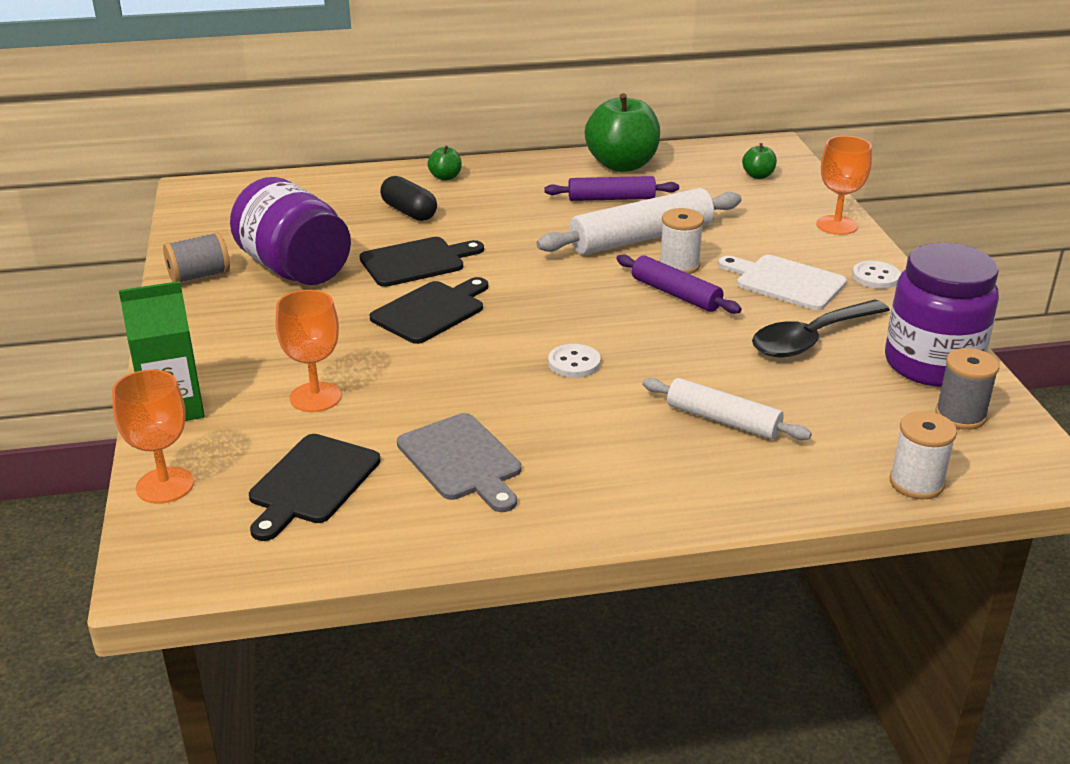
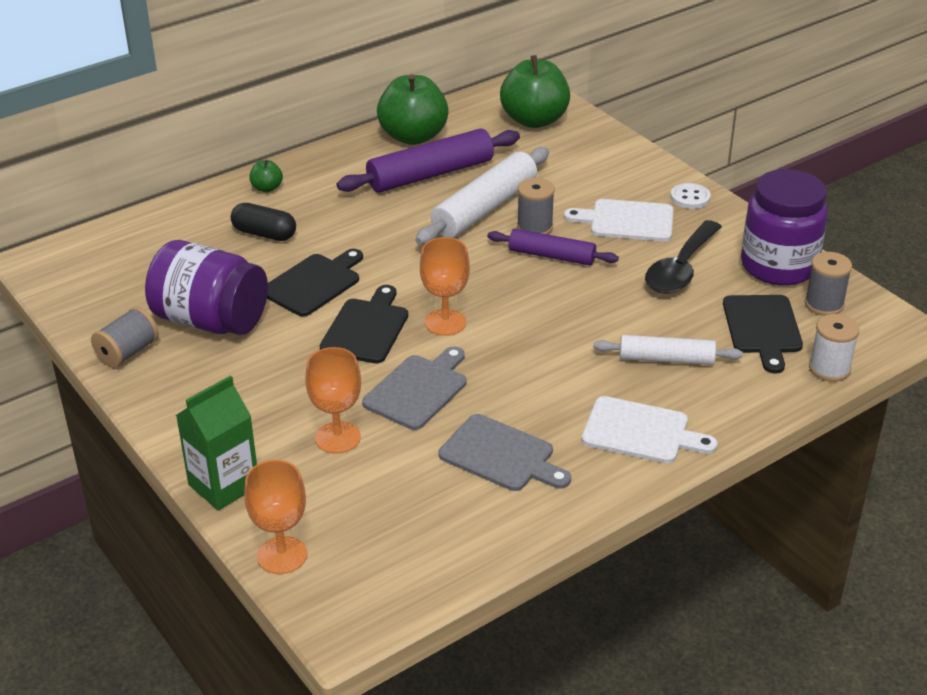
camera: 25 degrees left, 5 degrees up
(311, 483) = (400, 513): black cutting board -> black cutting board (762, 328)
(432, 377) = (418, 390): none -> grey cutting board
(574, 363) = (520, 343): white button -> none
(611, 198) = (430, 174): purple rolling pin -> purple rolling pin, size x1.62
(634, 483) = (640, 432): none -> white cutting board
(679, 265) = (534, 227): white spool -> grey spool
(758, 176) = (534, 120): green apple -> green apple, size x2.25
(836, 225) = (629, 155): orange goblet -> orange goblet (445, 322)

